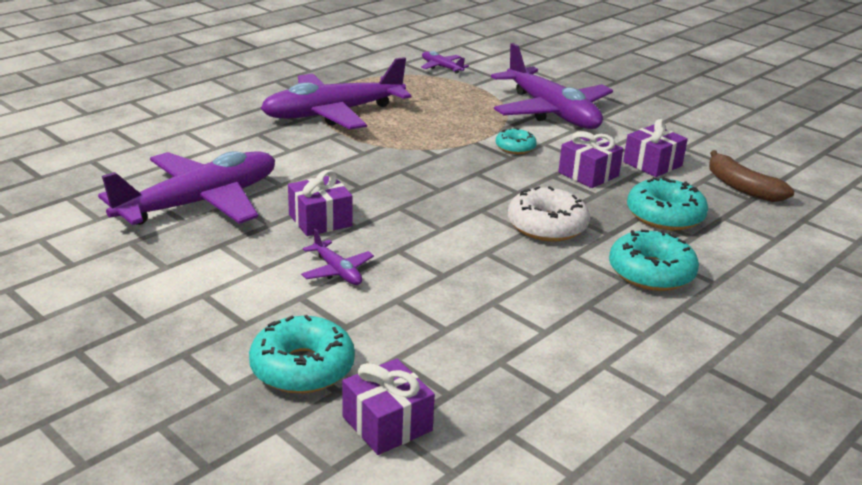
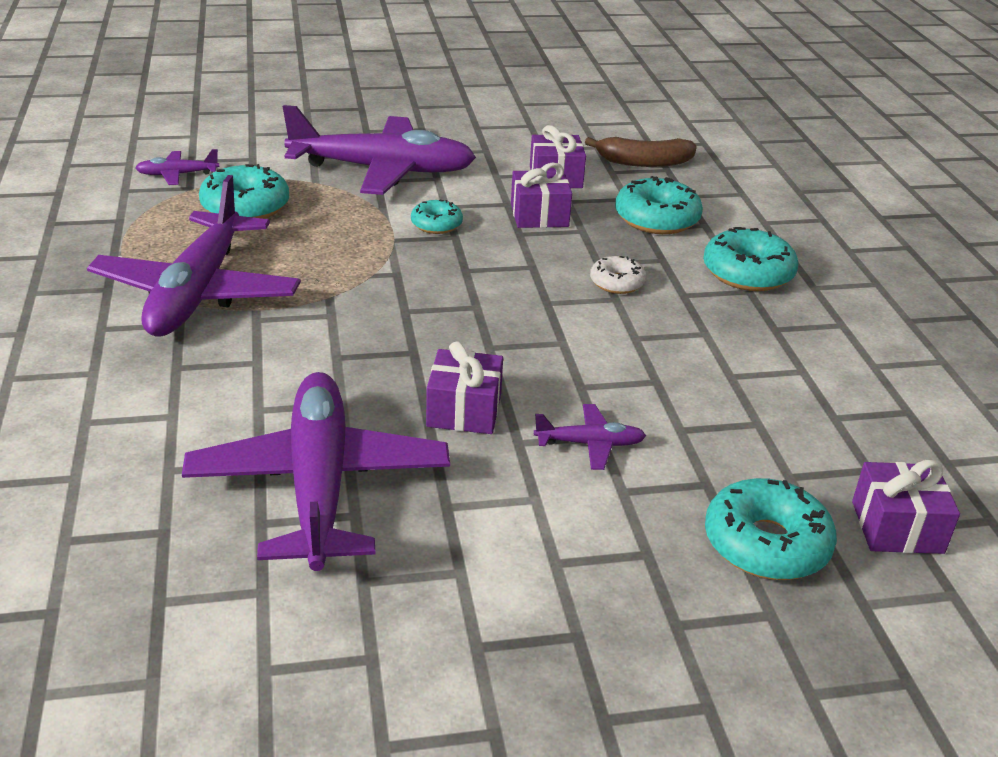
camera: 55 degrees left, 5 degrees up
(439, 93) = (245, 206): none -> turquoise donut
(547, 226) = (617, 283): white donut -> white donut, size x0.59

